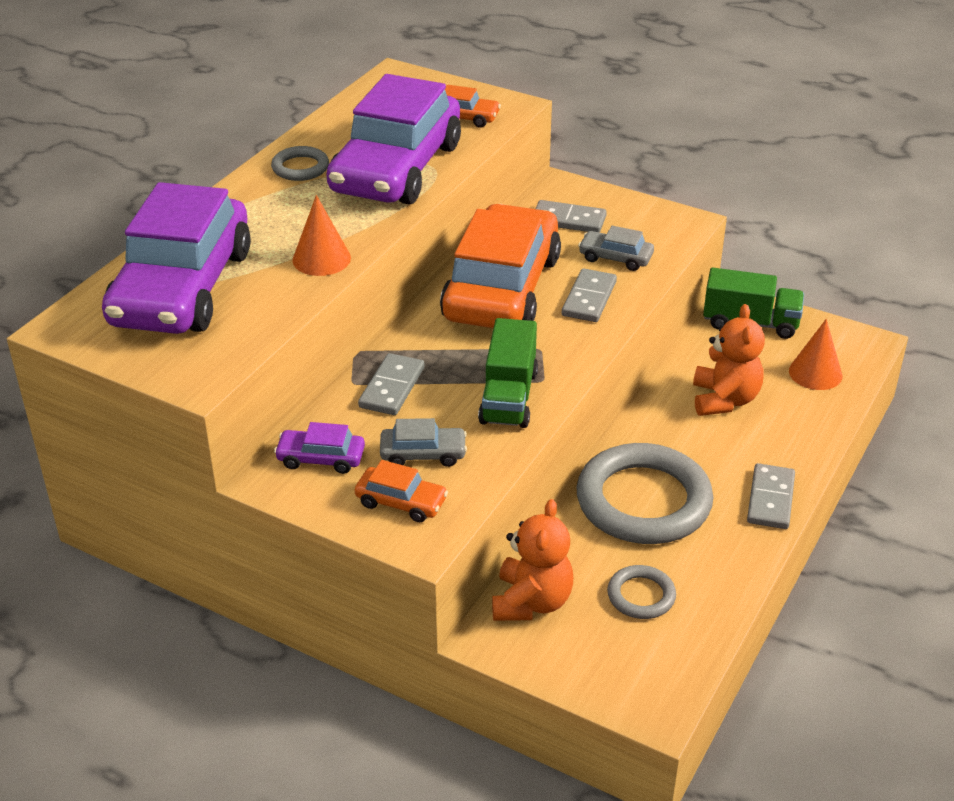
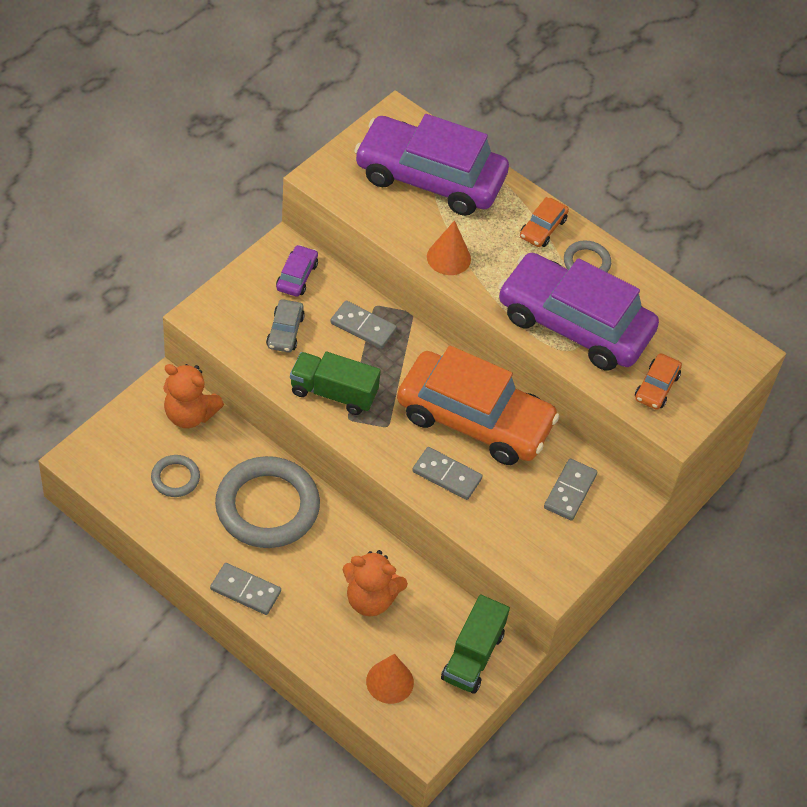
camera: 95 degrees right, 15 degrees up
(401, 502) = (240, 311): orange car -> orange car (543, 228)
(615, 258) = (503, 510): grey car -> none

